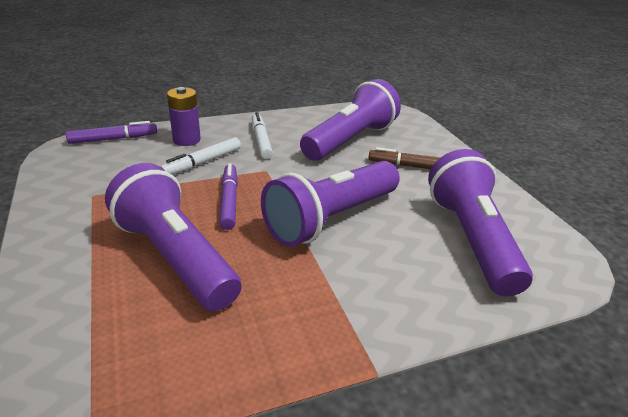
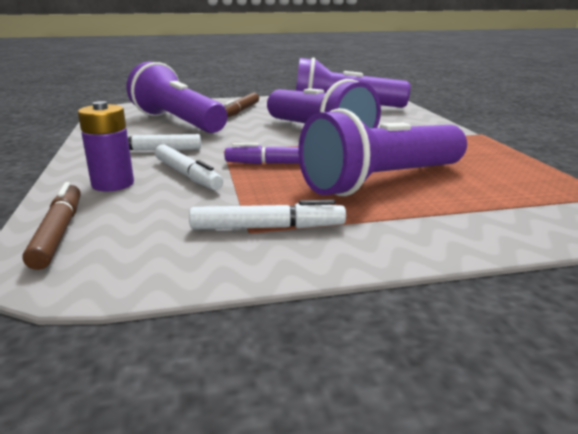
camera: 80 degrees left, 10 degrees down
(95, 202) = (267, 227): none -> white marker
(113, 139) = (58, 232): purple marker -> brown marker

